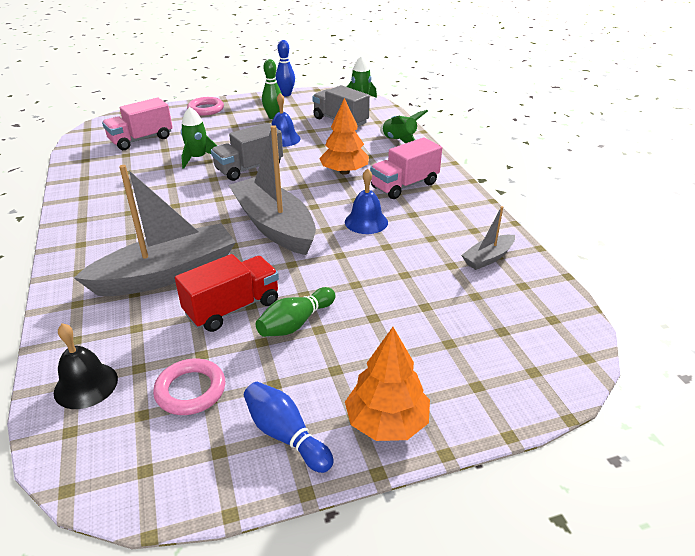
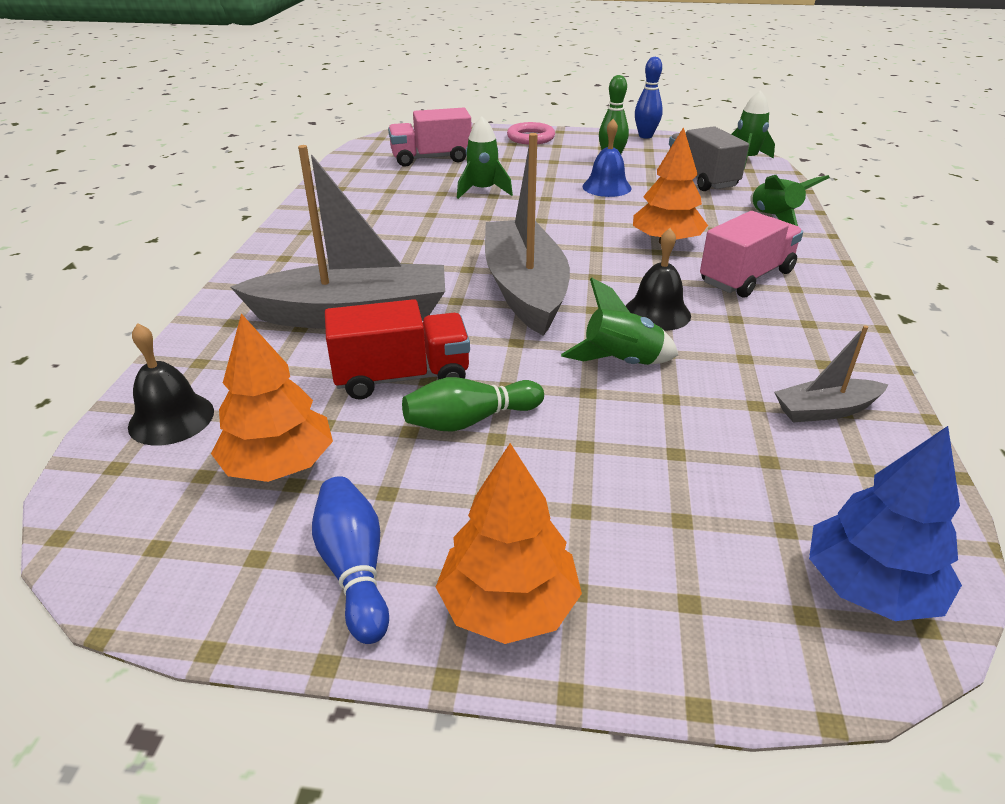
camera: 25 degrees right, 0 degrees up
(190, 390) = (279, 465): pink ring -> orange tree
(249, 168) = (539, 213): grey truck -> none
(363, 260) = (621, 362): none -> green rocket
(366, 222) = (657, 313): blue bell -> black bell
(404, 185) = (746, 277): pink truck -> pink truck turned 150 degrees clockwise
(554, 347) = (869, 587): none -> blue tree

